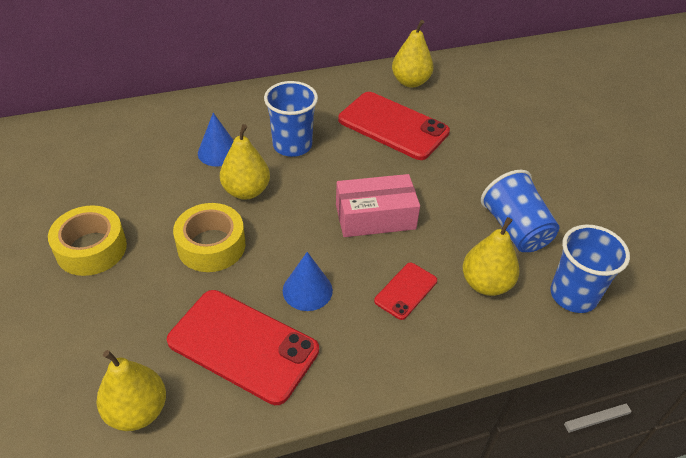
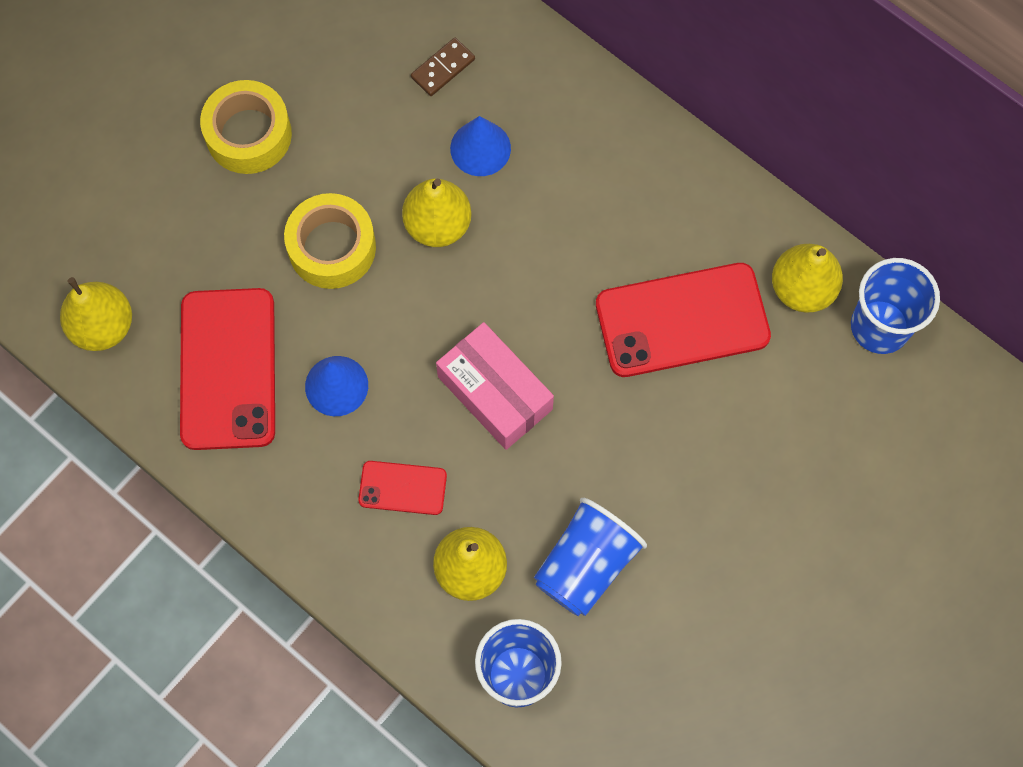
camera: 60 degrees right, 25 degrees up
(154, 144) = (443, 68): none -> brown domino
(292, 145) = (553, 222): blue cup -> blue cup (880, 326)
(393, 126) = (682, 320): red phone -> red phone turned 75 degrees clockwise

